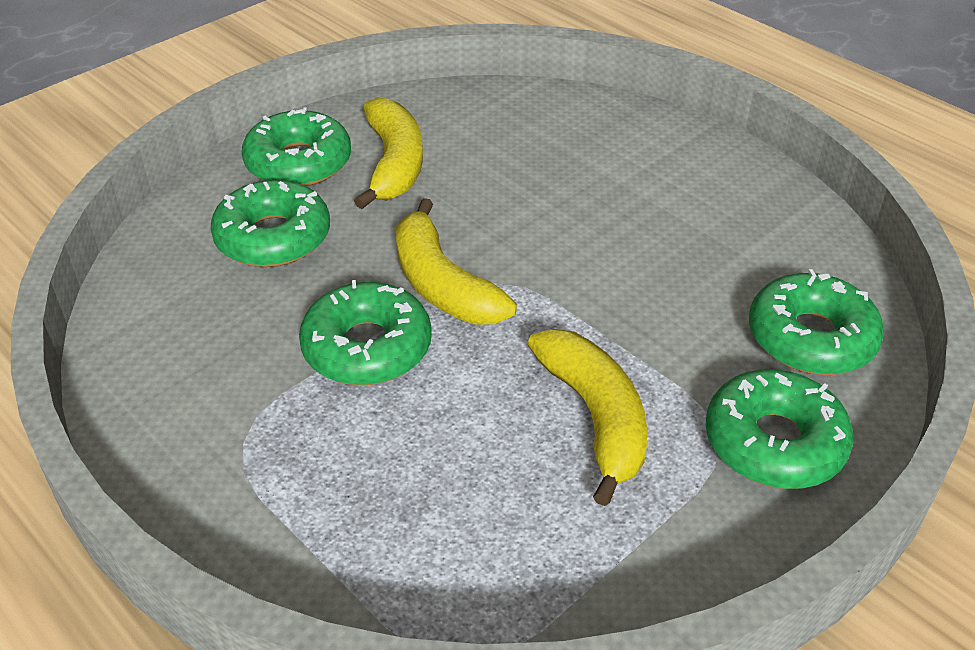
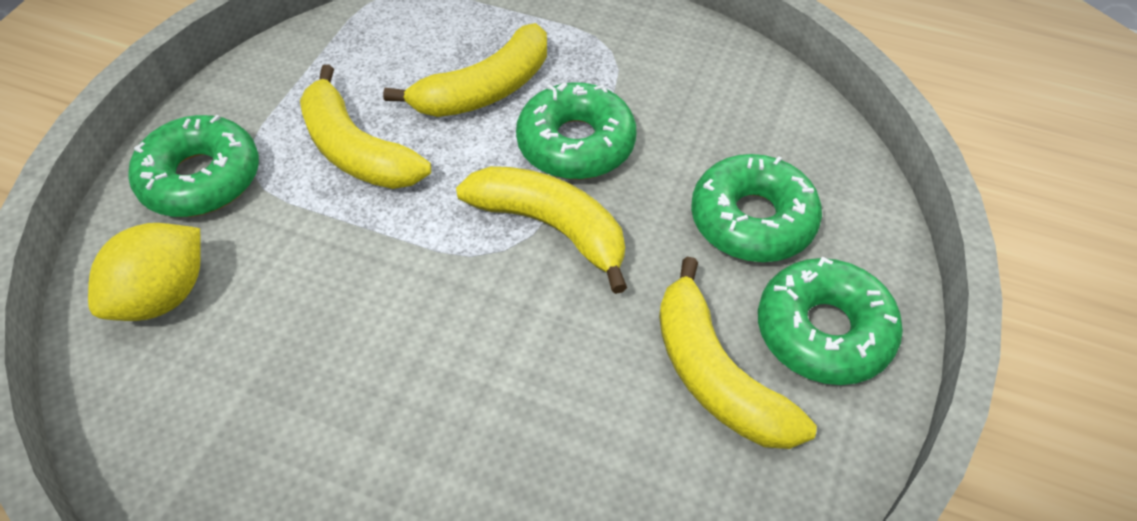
camera: 155 degrees right, 10 degrees up
(420, 441) = (485, 90): none -> yellow banana
(811, 338) = (163, 296): green donut -> yellow lemon

